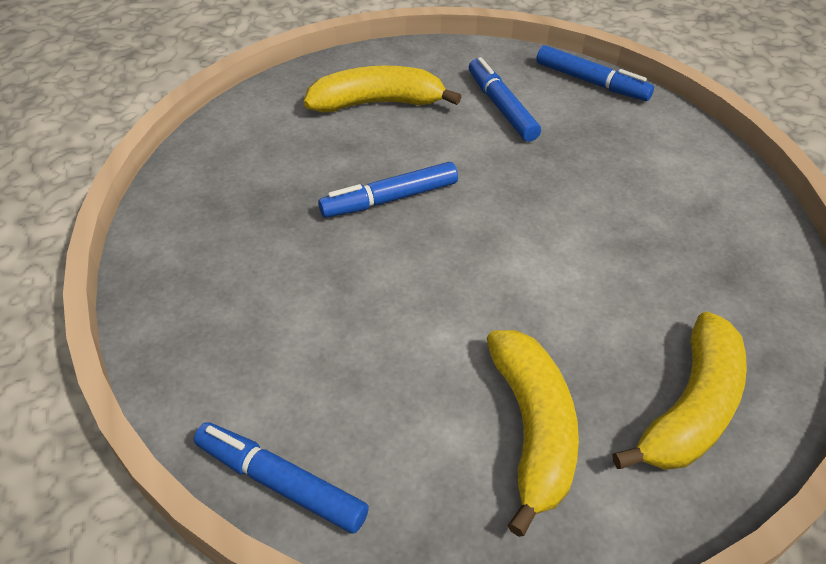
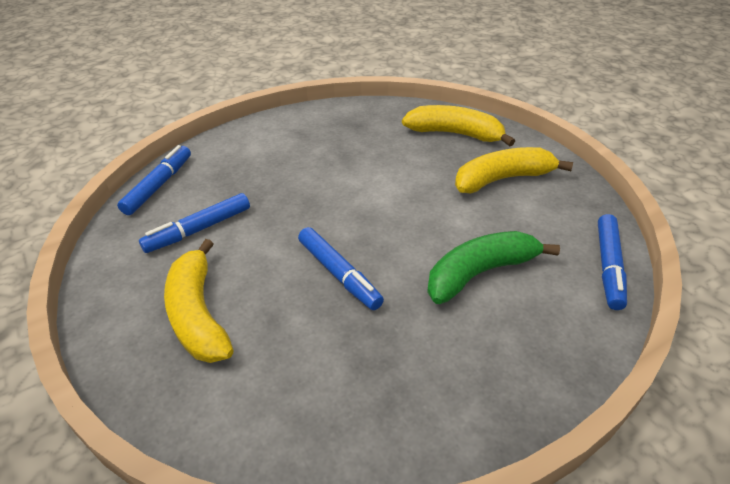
camera: 105 degrees left, 5 degrees down
(336, 323) = (480, 273): none -> green banana

